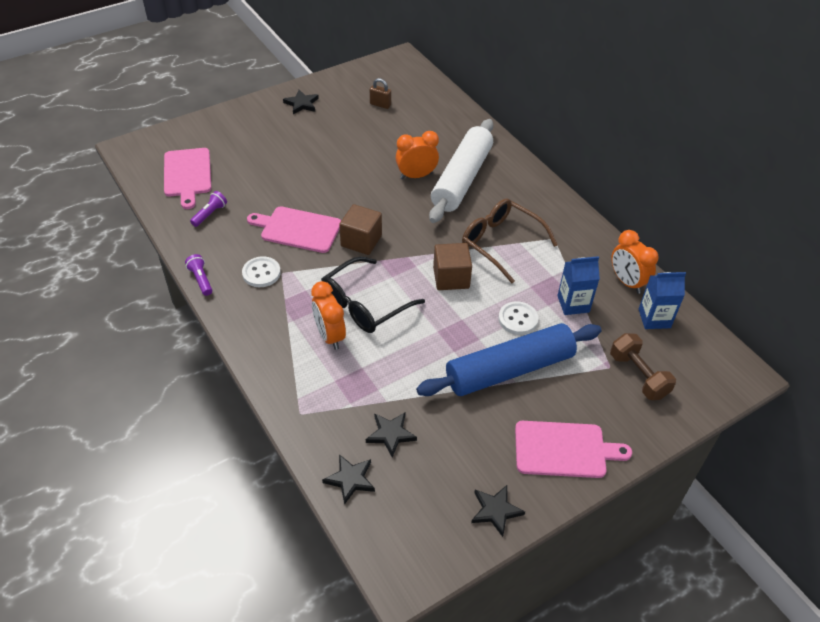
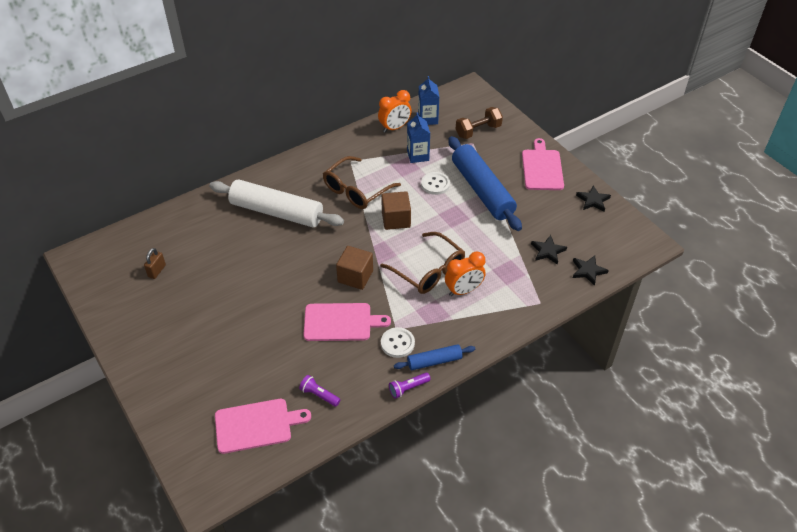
camera: 90 degrees left, 0 degrees up
(231, 302) = (434, 361): none -> blue rolling pin
(298, 229) = (341, 322): pink cutting board -> pink cutting board turned 105 degrees counterclockwise
(302, 104) = (144, 336): black star -> none
(364, 304) = (428, 271): black glasses -> brown glasses
(416, 176) = (270, 242): orange clock -> none

